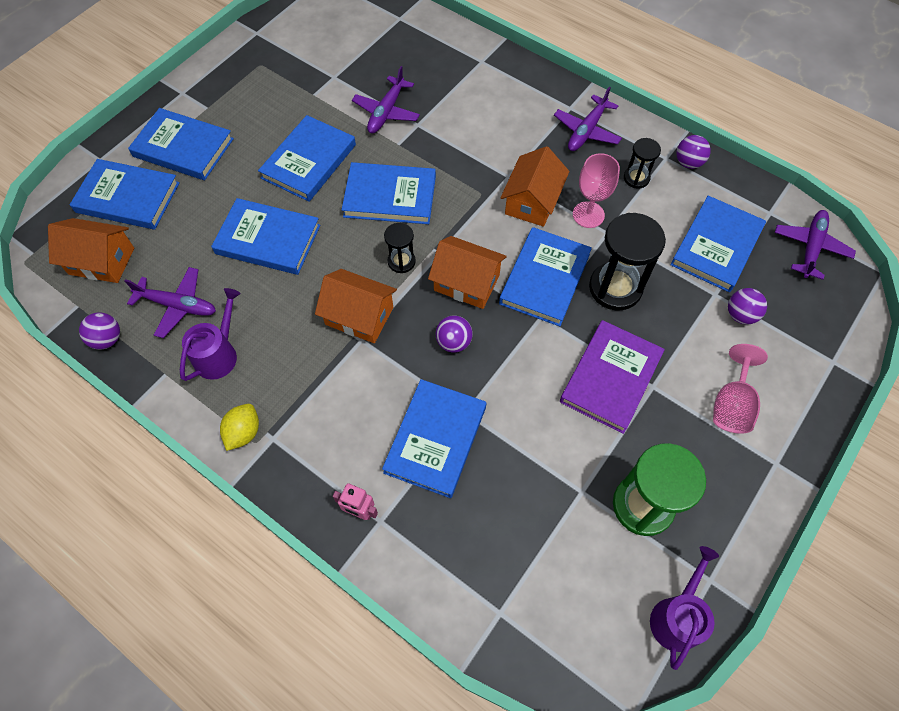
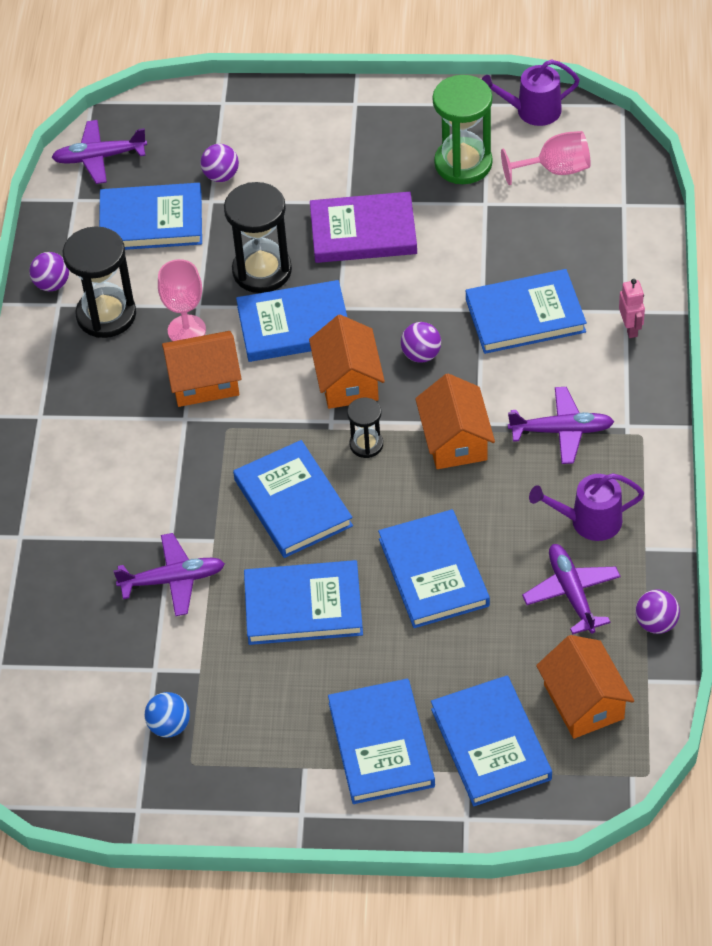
camera: 120 degrees left, 10 degrees down
(244, 432) = (641, 449): yellow lemon -> none
(292, 66) = (169, 726): none -> blue ball
(587, 130) = (66, 385): purple plane -> purple plane (561, 431)
(636, 178) = (106, 315): black hourglass -> black hourglass, size x1.87
(731, 404) = (322, 148): pink goblet -> pink goblet (555, 170)

